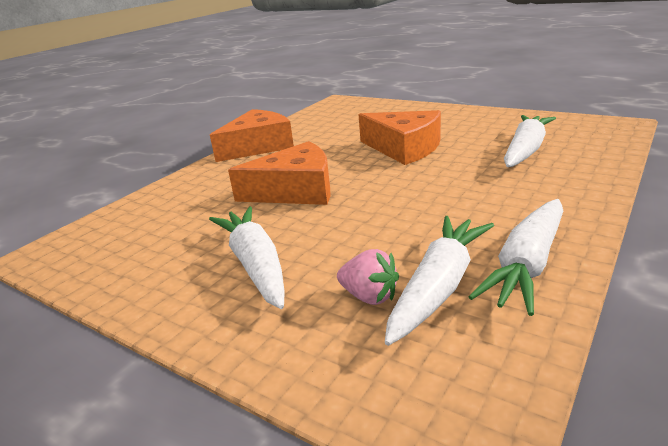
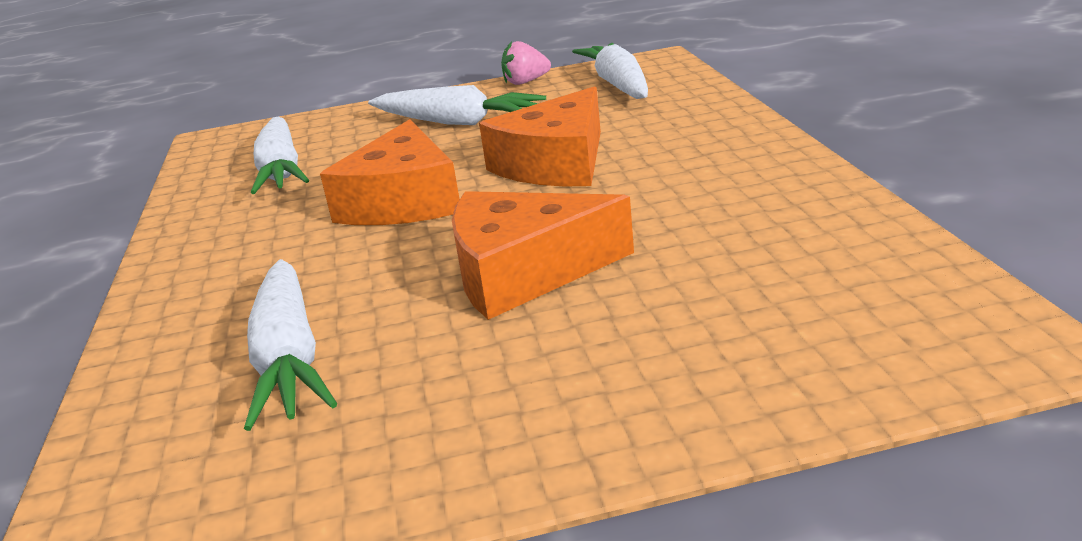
camera: 135 degrees right, 0 degrees up
(258, 146) = (783, 175): orange cheese -> orange cheese (403, 201)
(369, 296) = (331, 147): pink strawberry -> pink strawberry (525, 82)
(527, 265) = (212, 209): white carrot -> white carrot (618, 85)

